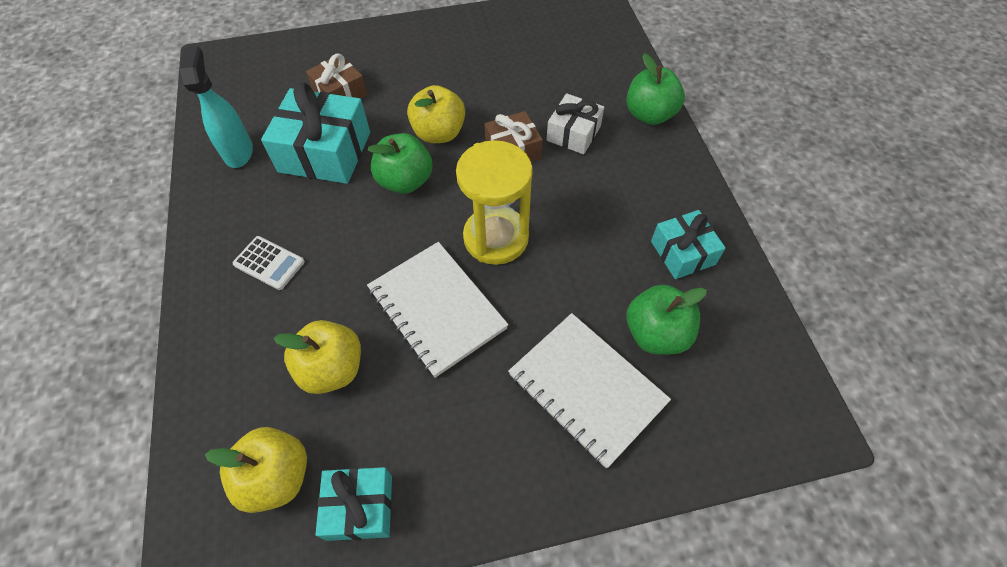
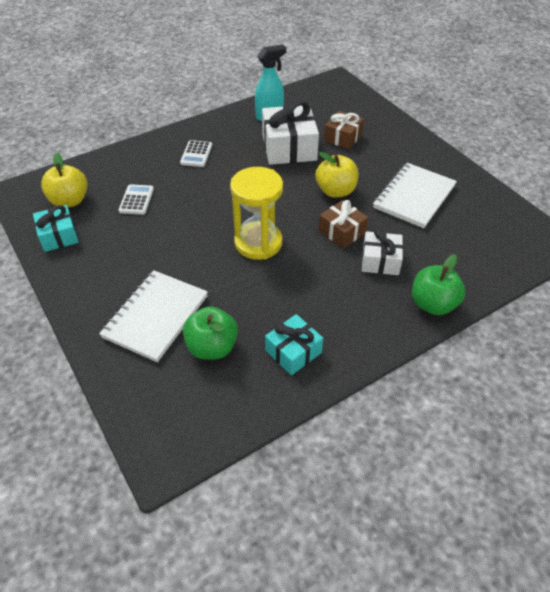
camera: 70 degrees right, 10 degrees down
(325, 152) = (289, 147): turquoise gift -> white gift
(332, 369) = (136, 200): yellow apple -> white calculator
(405, 181) = (284, 188): green apple -> none
(437, 309) = (191, 230): white notebook -> white notebook (414, 197)

